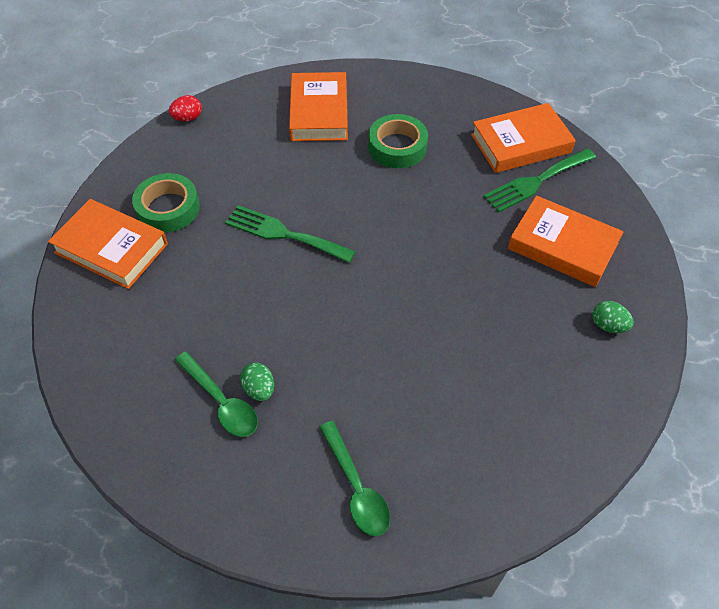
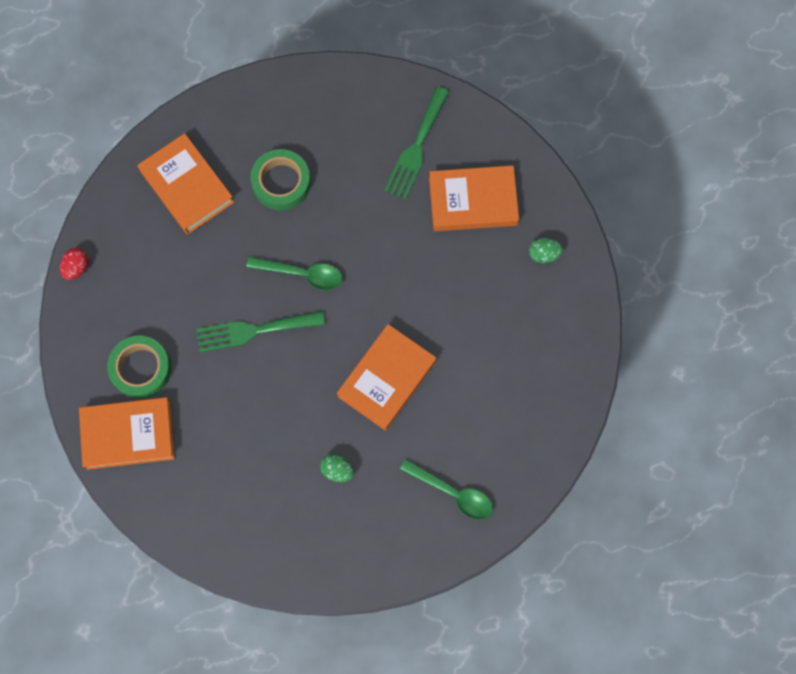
camera: 35 degrees left, 20 degrees up
(221, 402) = (318, 497): green spoon -> green spoon (302, 274)
(520, 144) = (380, 113): orange book -> orange book (387, 379)

